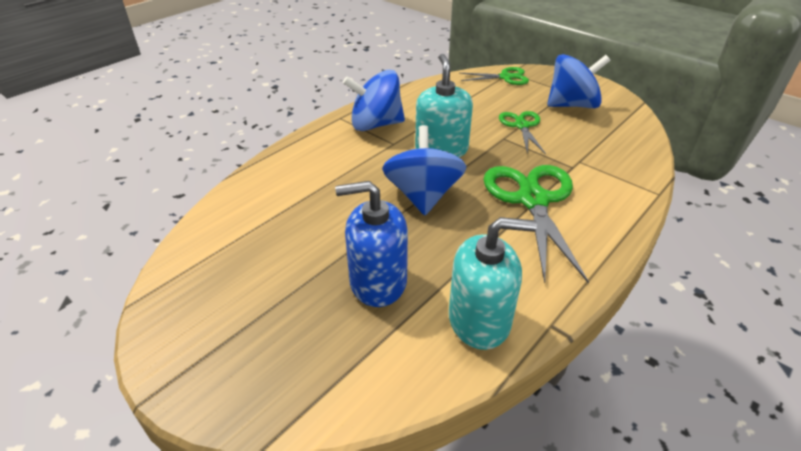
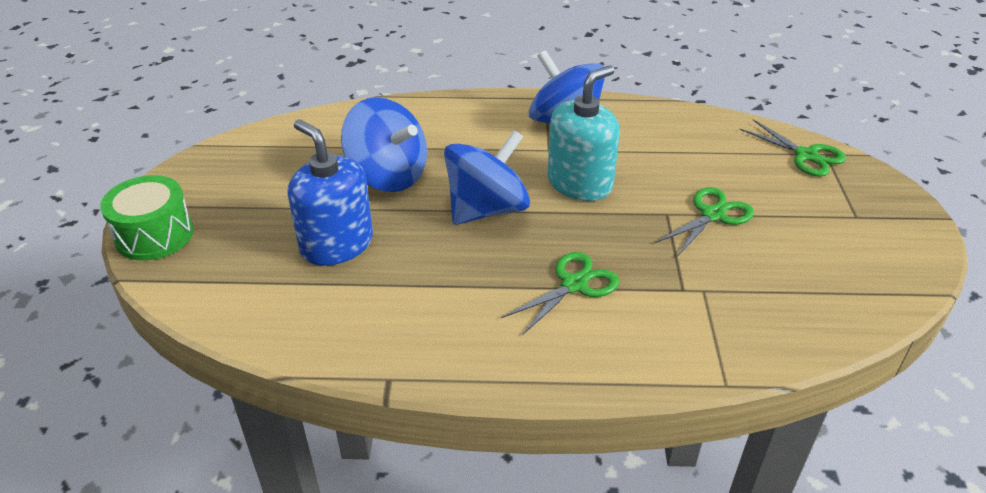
camera: 50 degrees right, 0 degrees up
(226, 393) = (154, 235): none -> green drum
(479, 320) = (348, 327): turquoise soap dispenser -> none
(532, 200) = (574, 285): green scissors -> green scissors, size x0.56
(572, 105) = (828, 233): blue spinning top -> blue spinning top (388, 176)

